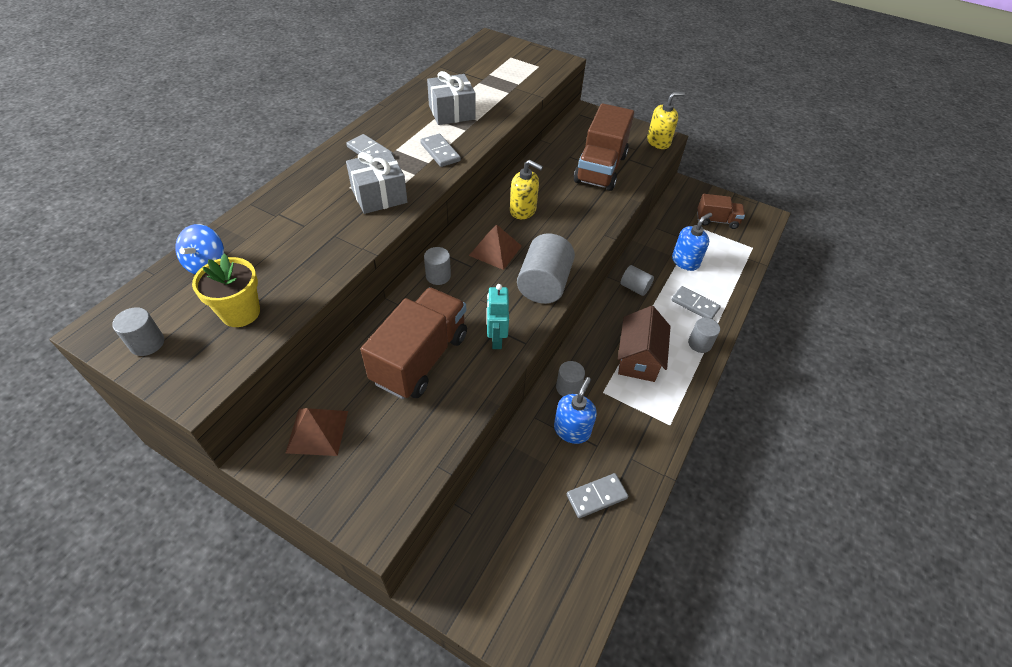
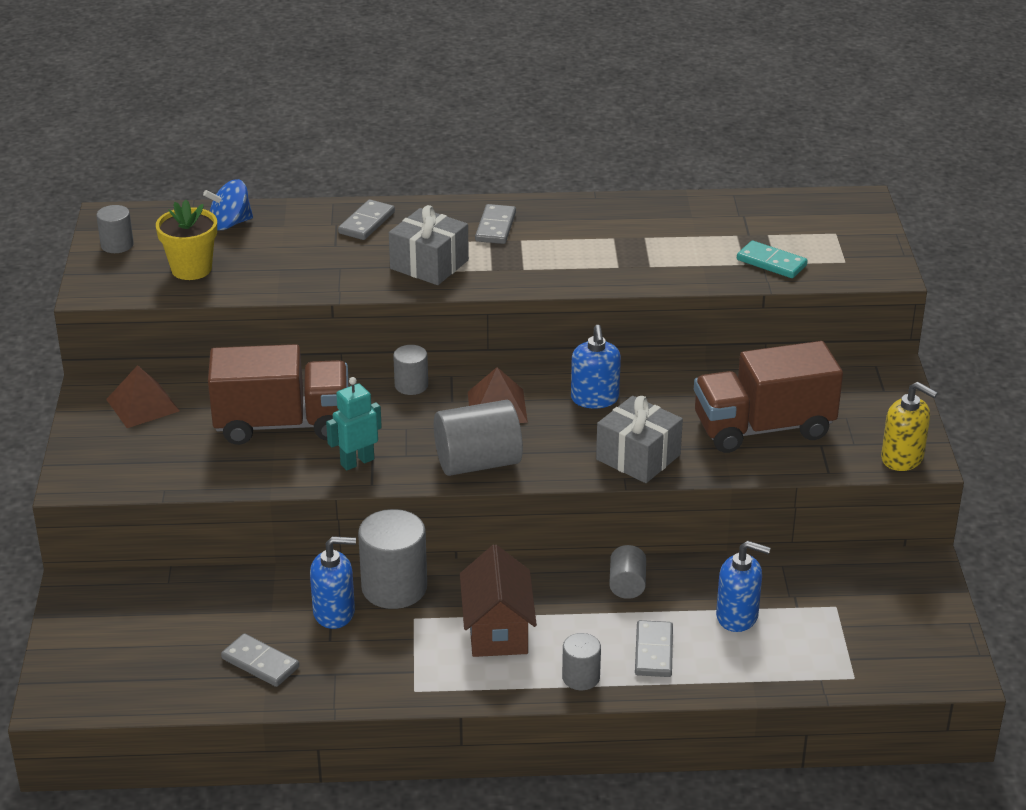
camera: 60 degrees right, 15 degrees down
(440, 152) = (552, 268): grey domino -> grey domino (367, 223)
(451, 112) = (642, 243): grey gift -> grey gift (638, 457)
(516, 84) = (771, 262): none -> turquoise domino
(523, 210) = (595, 399): yellow soap dispenser -> blue soap dispenser
(568, 387) = (394, 587): grey cylinder -> grey cylinder, size x1.83
(638, 359) = (497, 630): brown house -> brown house turned 75 degrees counterclockwise
(717, 221) = (875, 621): brown truck -> none

